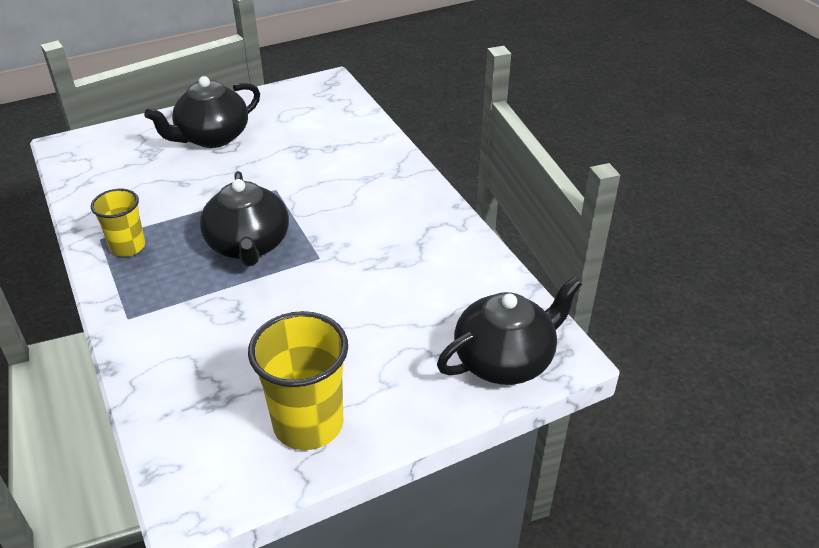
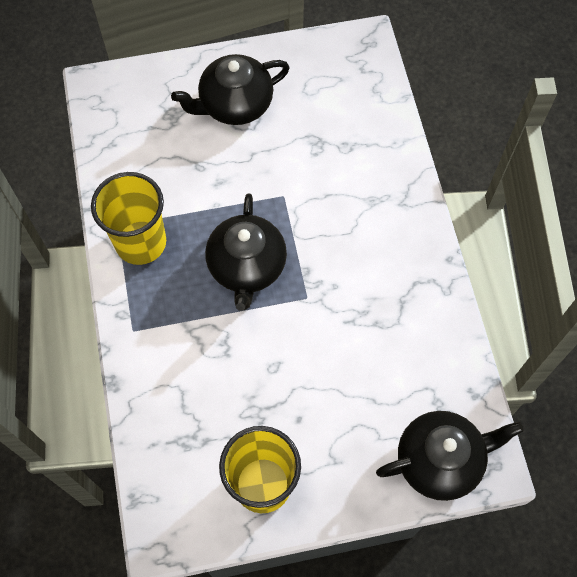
camera: 15 degrees right, 25 degrees up
(128, 247) = (141, 242): yellow cup -> yellow cup, size x1.64

